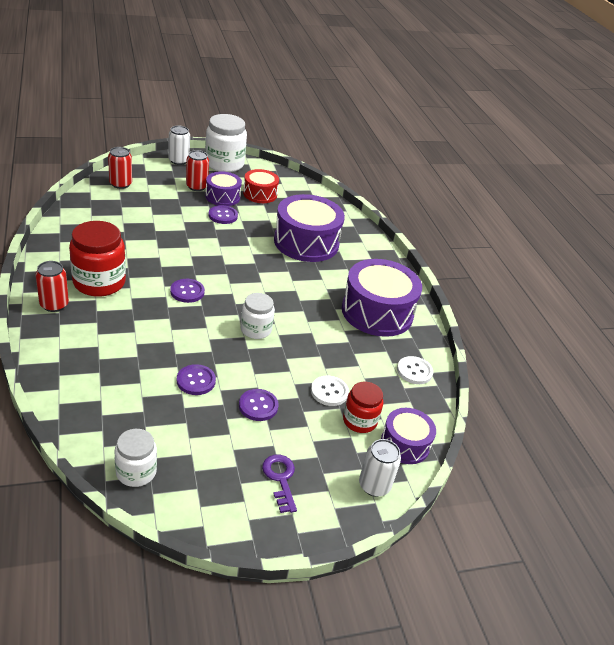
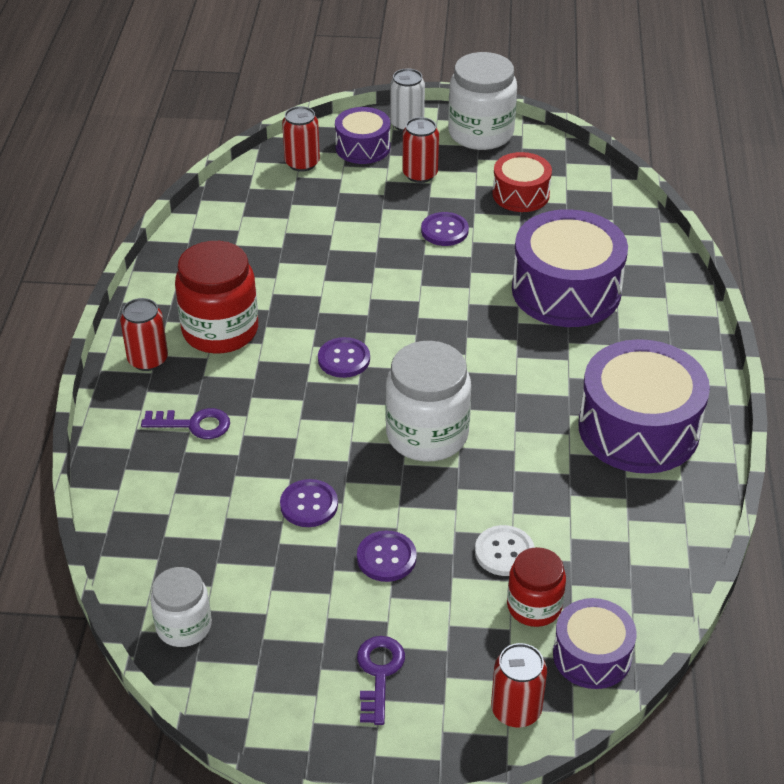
camera: 25 degrees right, 5 degrees up
(99, 341) = (193, 424): none -> purple key
(222, 197) = (456, 196): purple drum -> purple drum (363, 147)
(256, 329) = (427, 434): white jar -> white jar, size x1.67
(374, 485) = (516, 710): white can -> red can
(414, 371) = (659, 539): white button -> none

